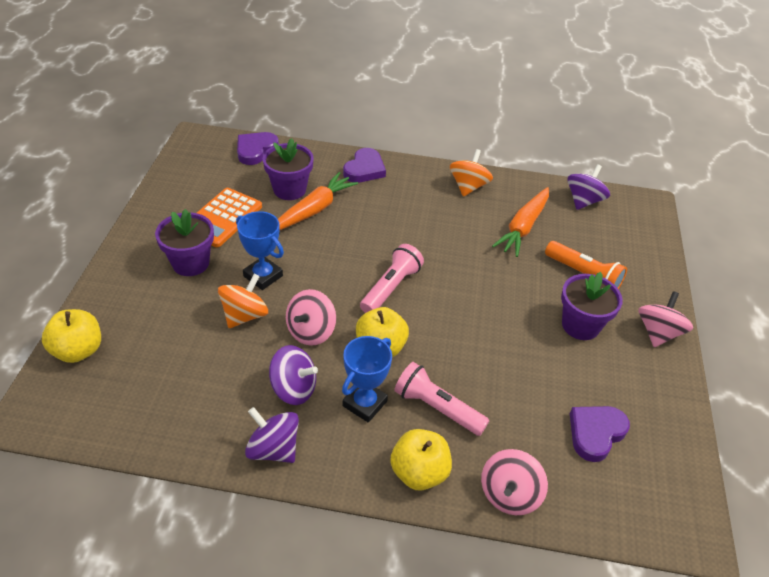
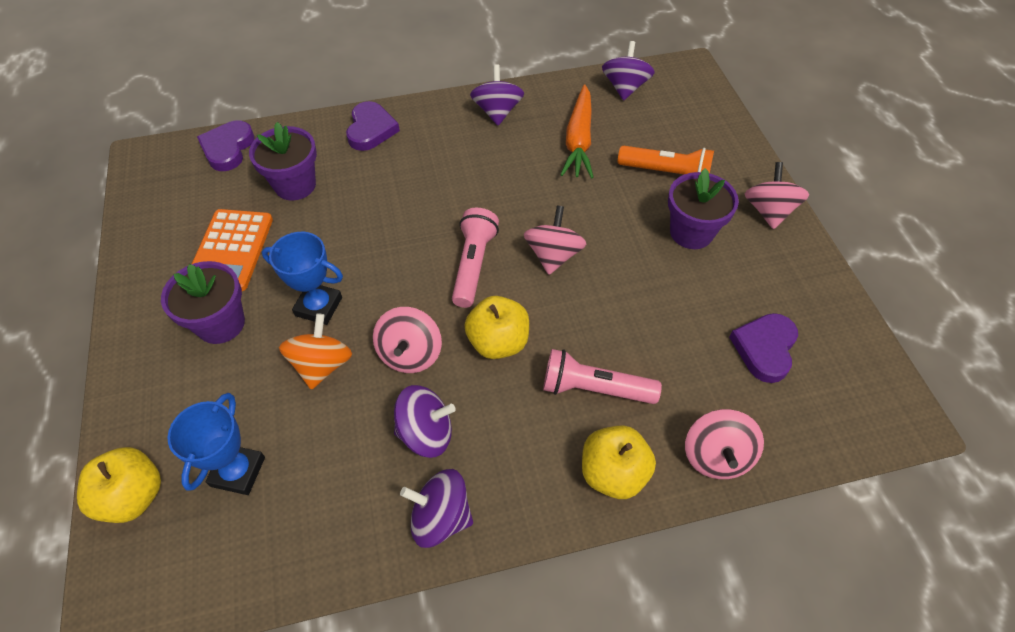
camera: 20 degrees left, 10 degrees up
(313, 210) = (337, 201): orange carrot -> none
(365, 403) = (514, 417): blue trophy -> blue trophy (238, 471)
(456, 302) = (553, 255): none -> pink spinning top
(468, 186) = (497, 112): orange spinning top -> purple spinning top

